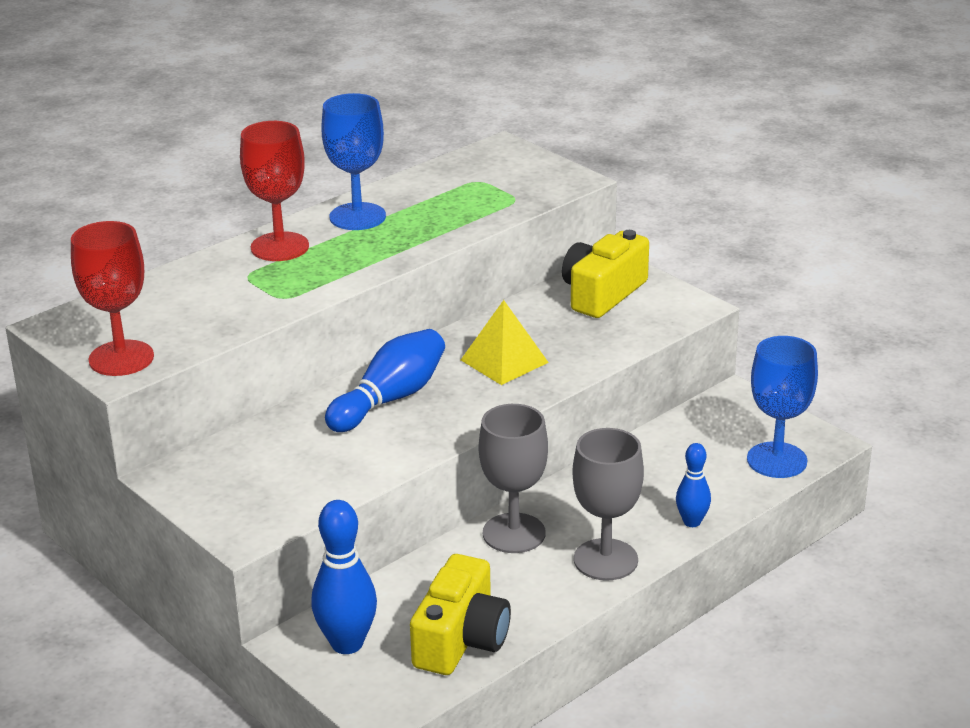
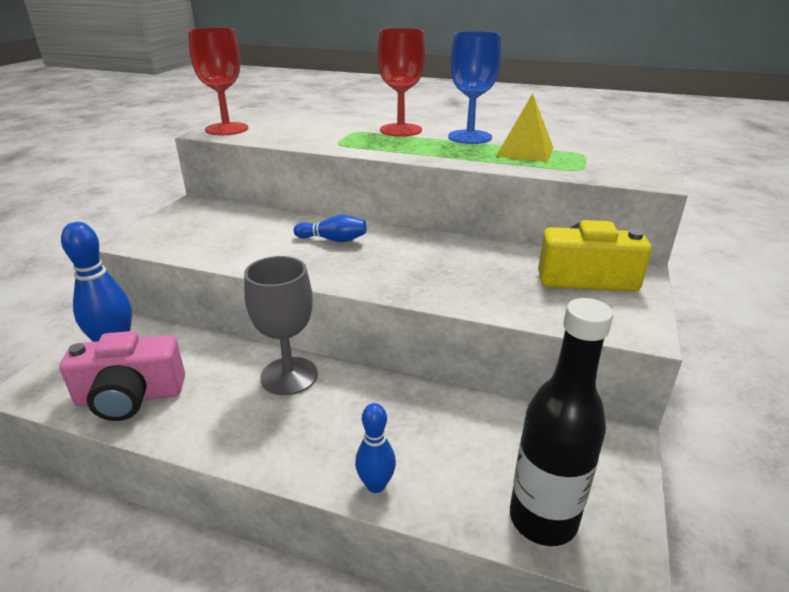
camera: 60 degrees right, 0 degrees up
(390, 399) = (333, 240): blue bowling pin -> blue bowling pin, size x0.59
(461, 639) = (130, 397): yellow camera -> pink camera
(504, 361) = (429, 265): yellow pyramid -> yellow pyramid (525, 151)
(605, 560) = (278, 443): grey goblet -> none
(777, 460) = (542, 519): blue goblet -> black bottle

